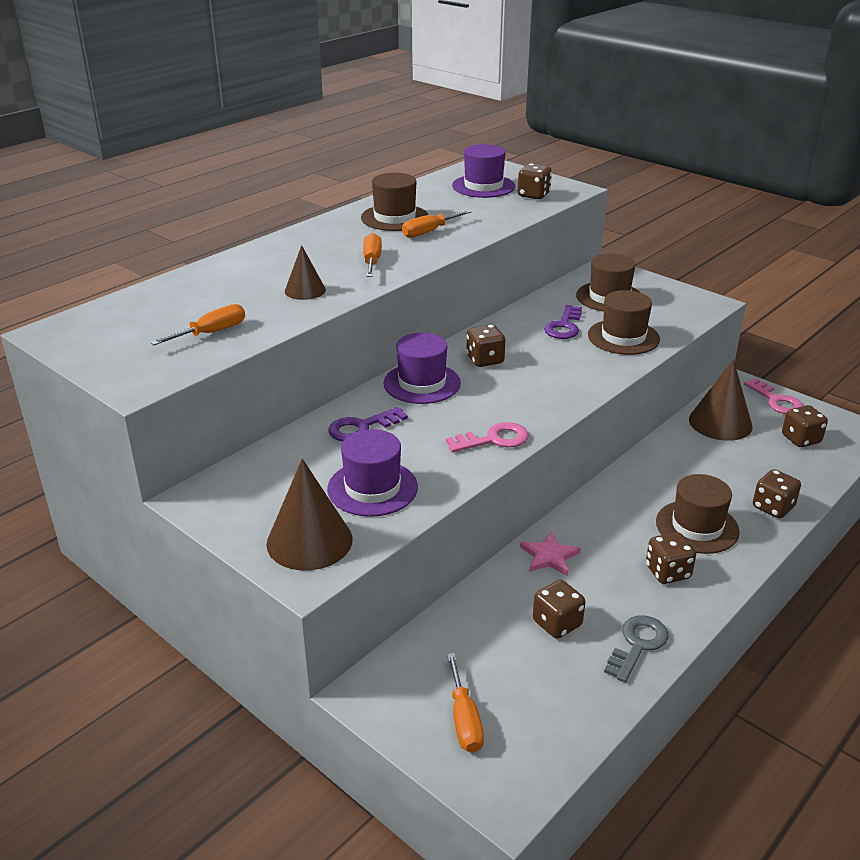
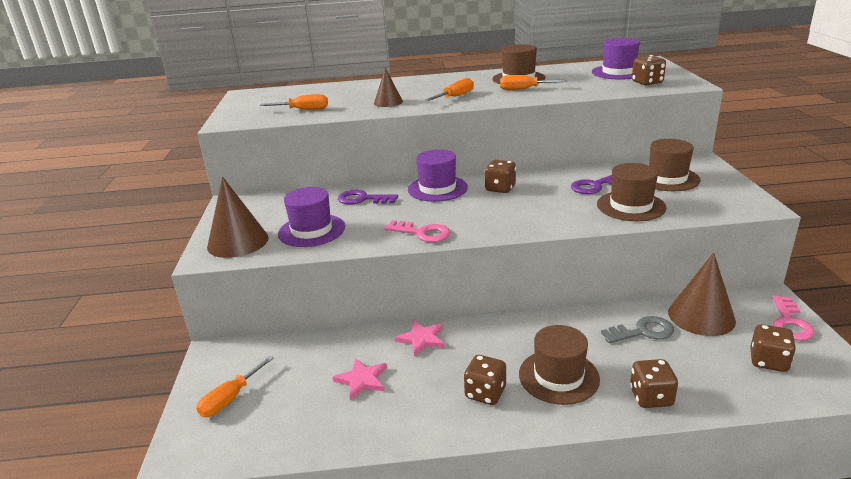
camera: 45 degrees right, 5 degrees down
(557, 623) = (362, 380): brown dice -> pink star
(637, 644) = (389, 424): grey key -> grey key (643, 331)

